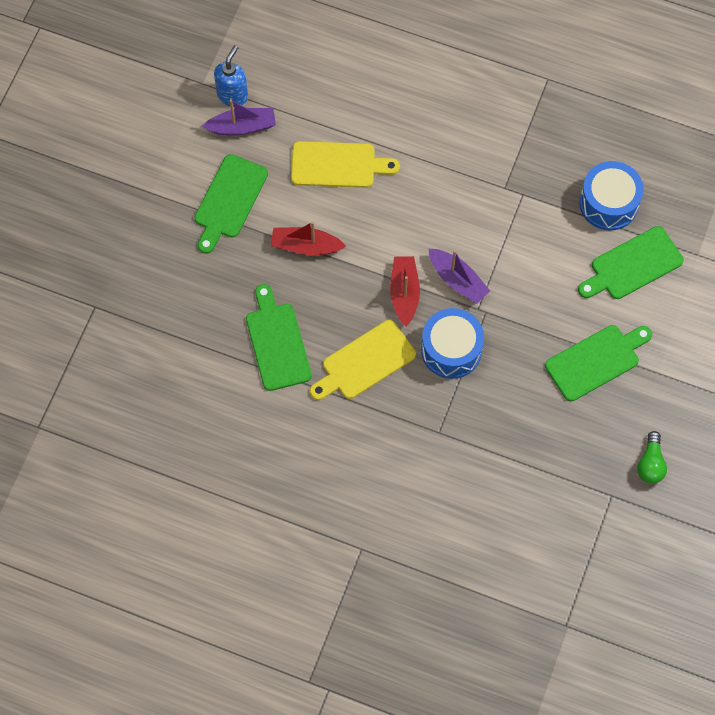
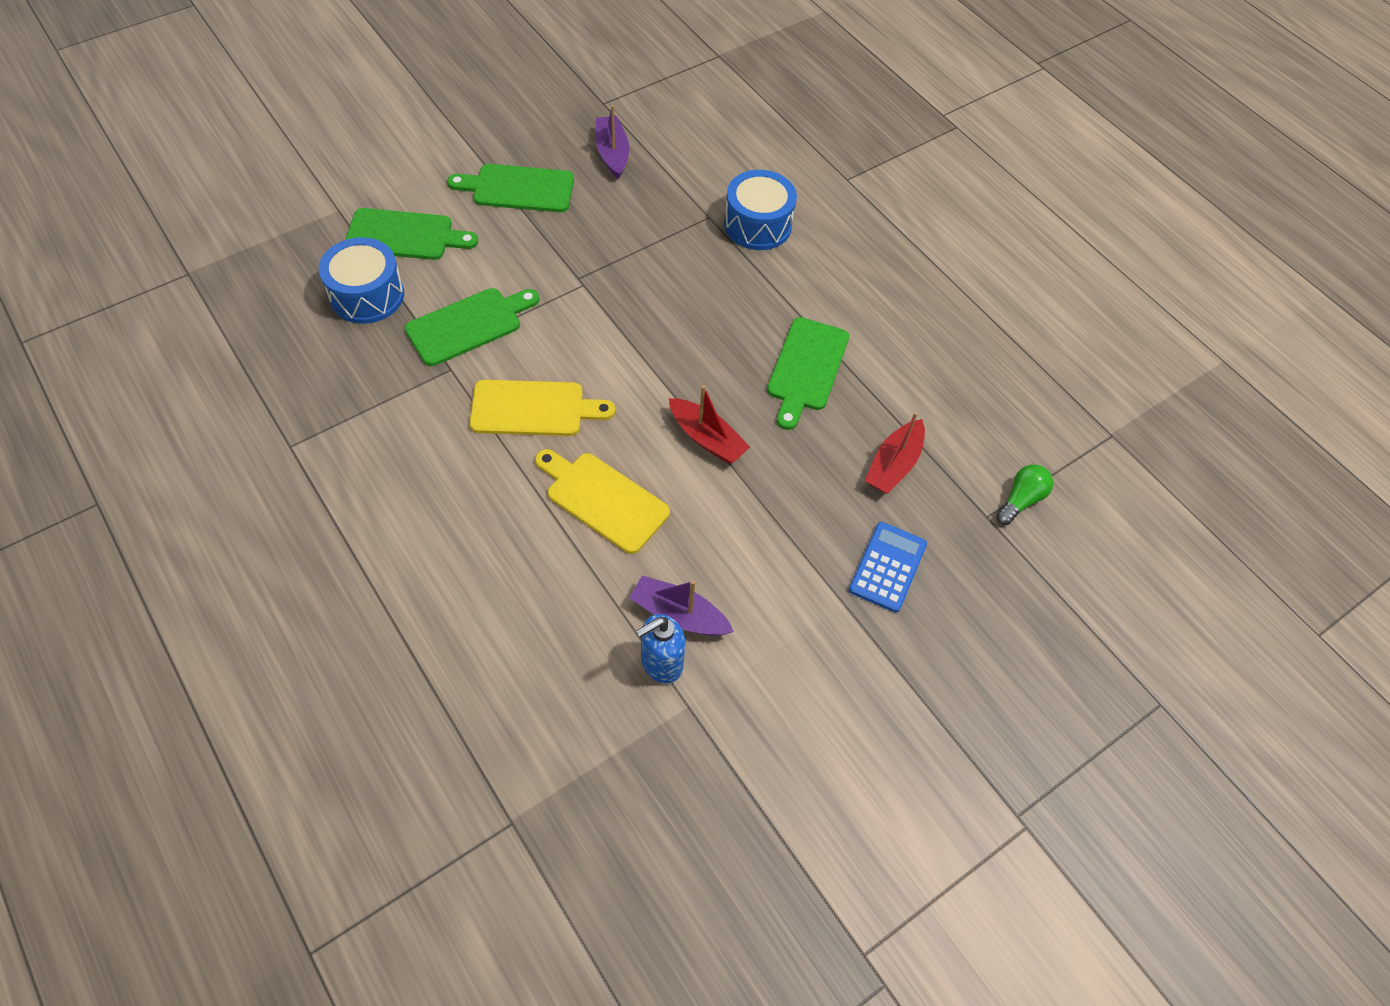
camera: 150 degrees left, 10 degrees down
(139, 232) = (887, 567): none -> blue calculator
(229, 200) = (756, 537): green cutting board -> green cutting board (468, 325)
(365, 362) = (731, 303): yellow cutting board -> yellow cutting board (533, 408)
(404, 293) = (642, 337): red boat -> red boat (893, 465)
(451, 350) = (640, 268): blue drum -> blue drum (757, 225)
(457, 280) = (579, 318): purple boat -> purple boat (612, 153)
(650, 464) = (550, 104): green light bulb -> green light bulb (1020, 500)

